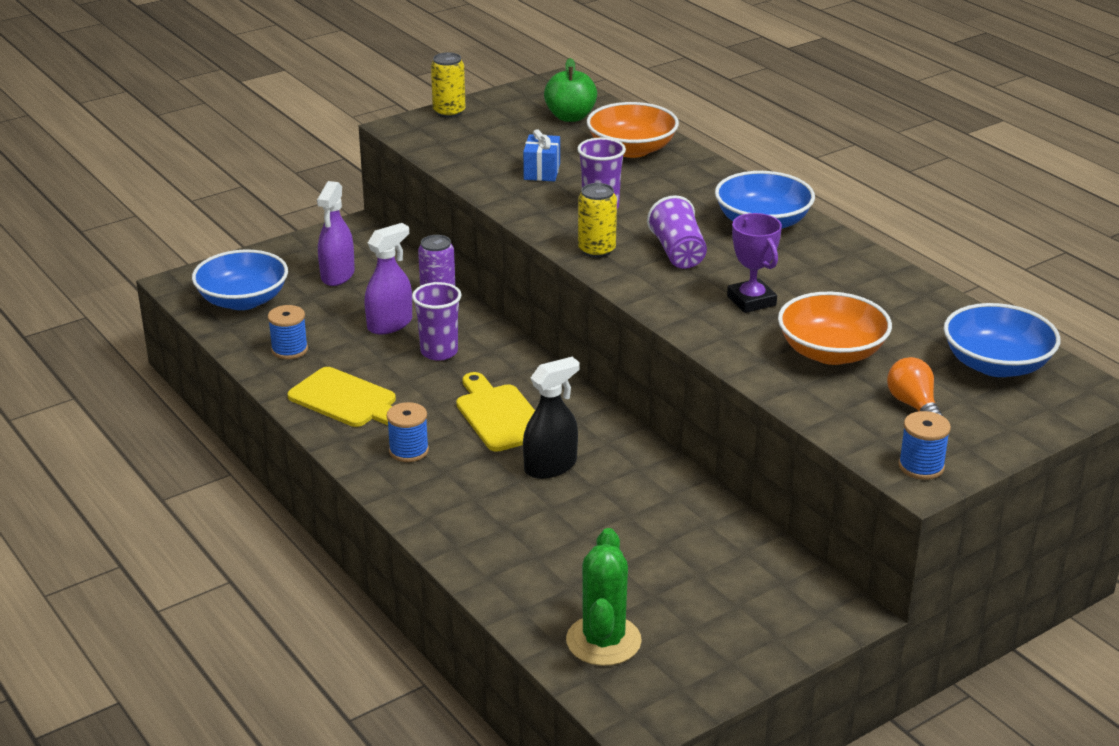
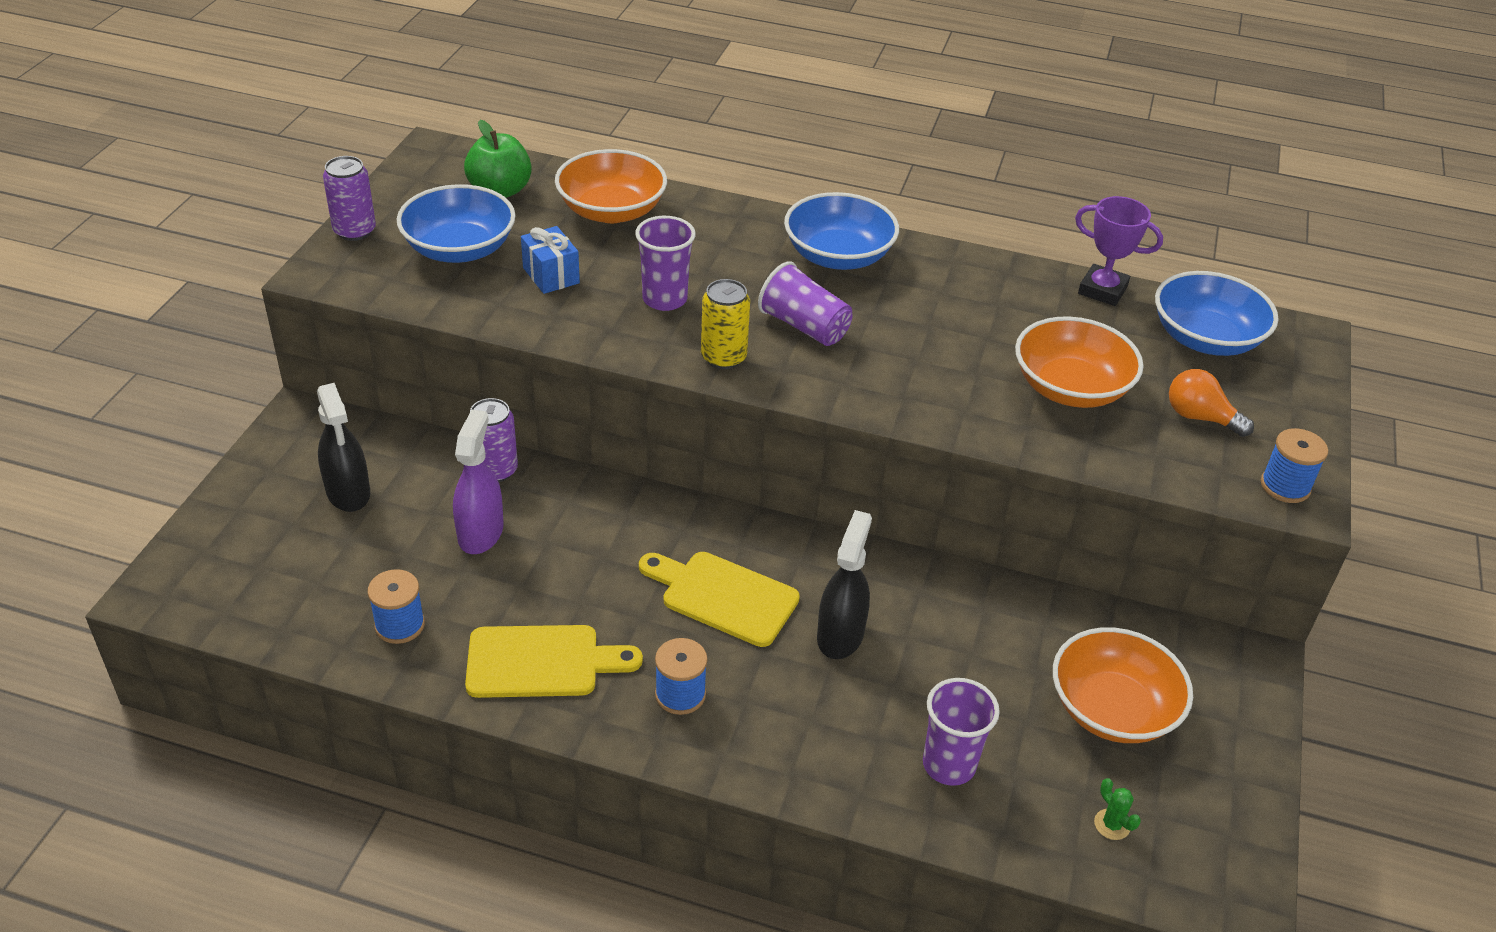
camera: 40 degrees left, 10 degrees up
(243, 300) = (266, 581): blue bowl -> blue bowl (459, 249)
(337, 275) = (348, 492): purple spray bottle -> black spray bottle
(439, 352) = (574, 544): purple cup -> purple cup (949, 765)
(449, 112) = (354, 231): yellow can -> purple can
(603, 641) = (1112, 824): green cactus -> green cactus, size x0.41
(691, 587) = (1112, 709): none -> orange bowl
(751, 301) = (936, 357): purple trophy -> purple trophy (1102, 290)

